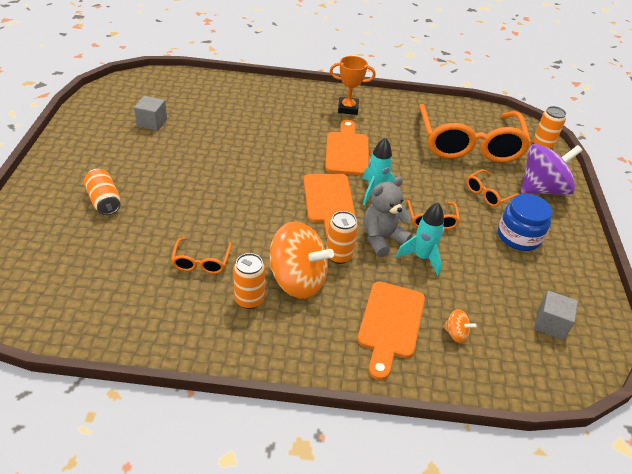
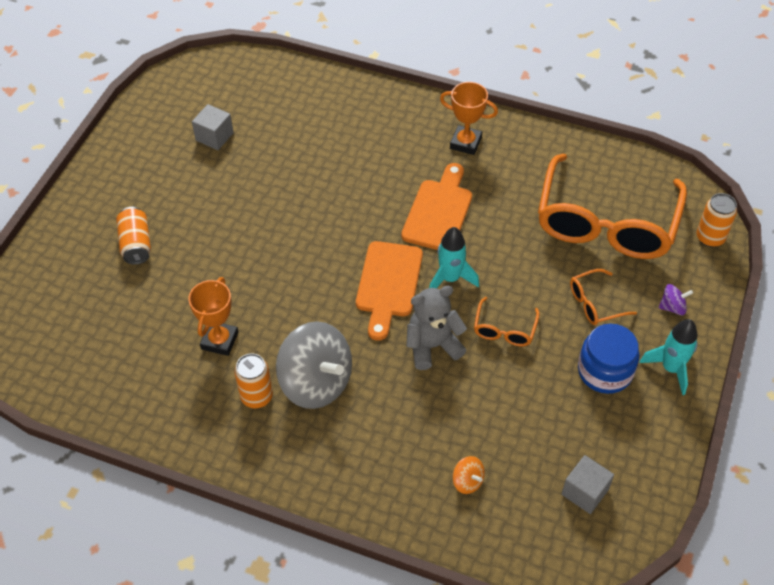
camera: 20 degrees right, 10 degrees up
(201, 261) = (219, 340): orange glasses -> orange trophy
(297, 280) = (316, 382): orange spinning top -> grey spinning top
(339, 256) = (373, 359): orange can -> none
(390, 324) = (398, 455): orange cutting board -> none
(422, 257) = (470, 379): turquoise rocket -> turquoise rocket (670, 368)
(542, 189) = (672, 307): purple spinning top -> purple spinning top, size x0.42

